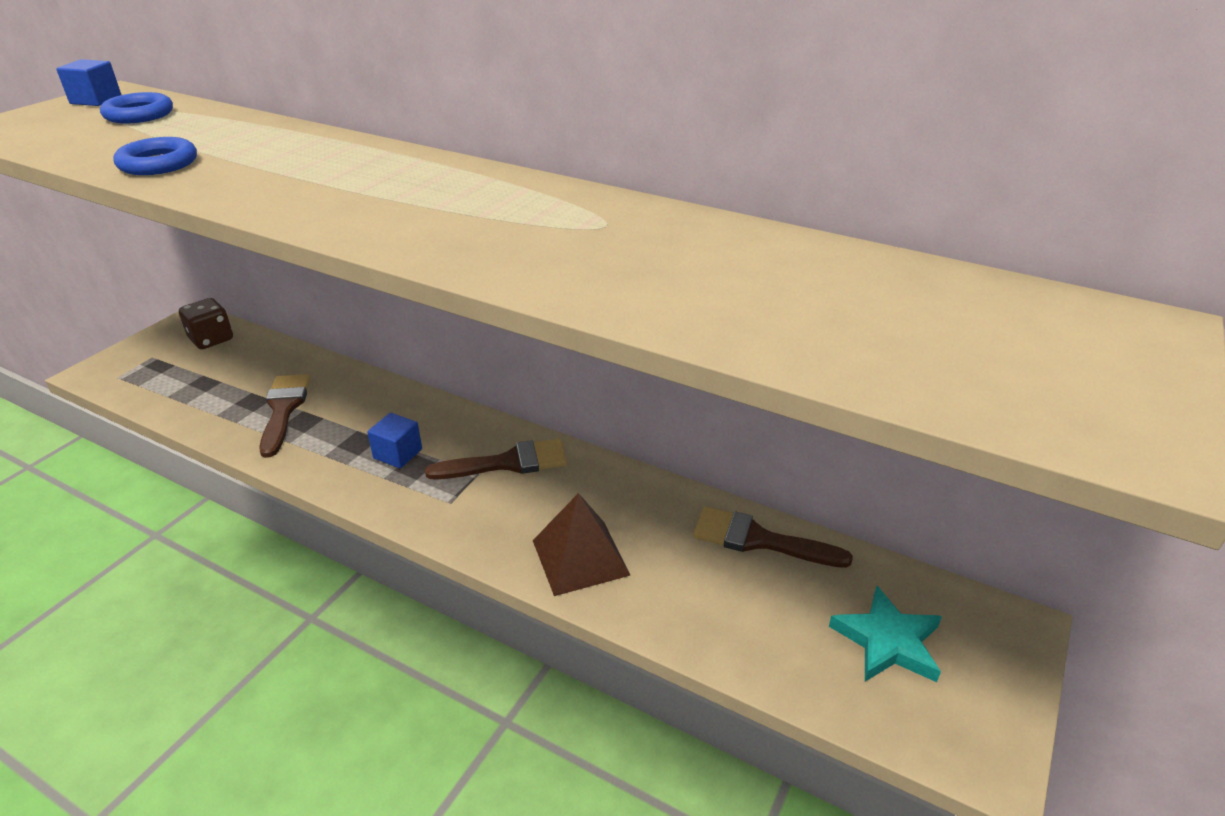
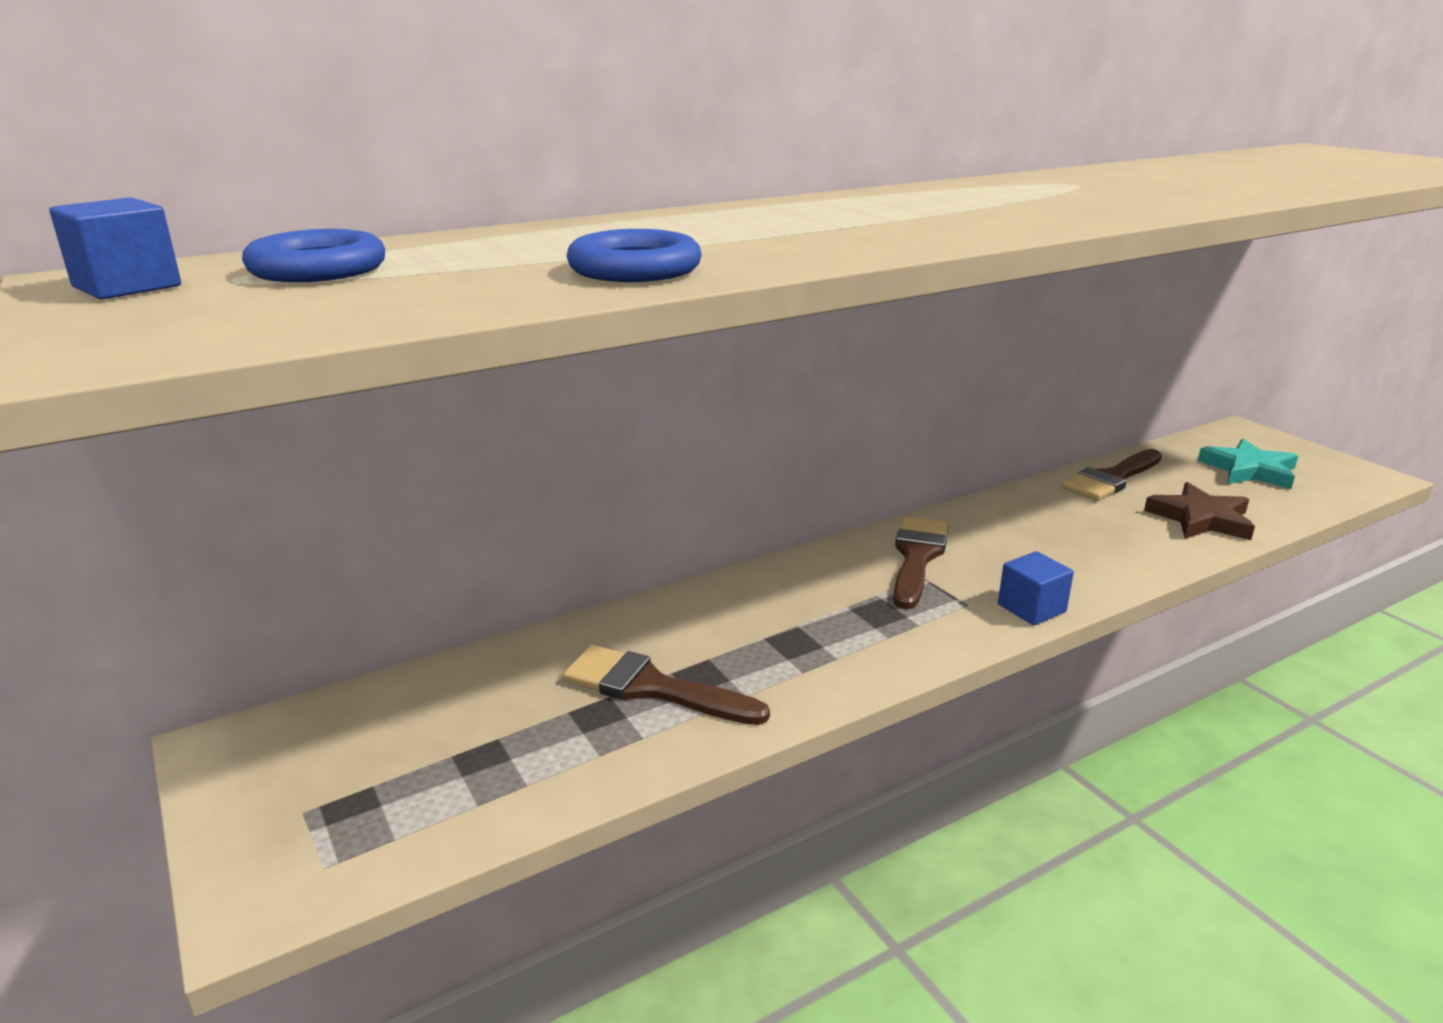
camera: 60 degrees left, 10 degrees down
(211, 339) = (335, 732): brown dice -> none
(398, 454) = (844, 618): blue cube -> blue cube (1031, 608)
(580, 557) = (1100, 556): brown pyramid -> none
(714, 614) = (1200, 519): none -> brown star

